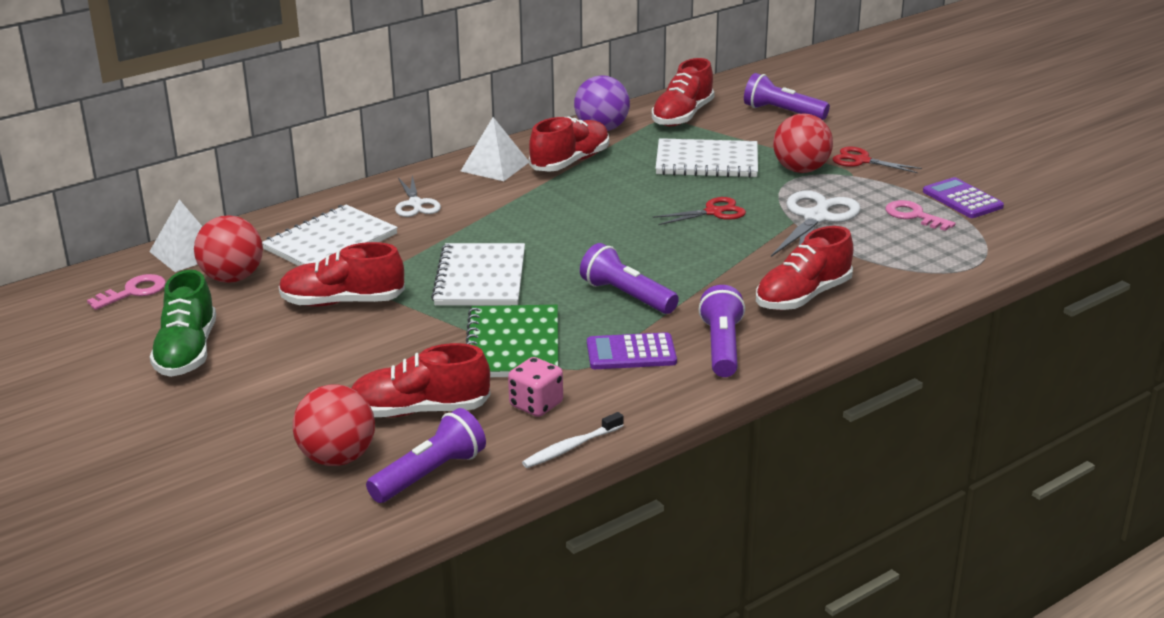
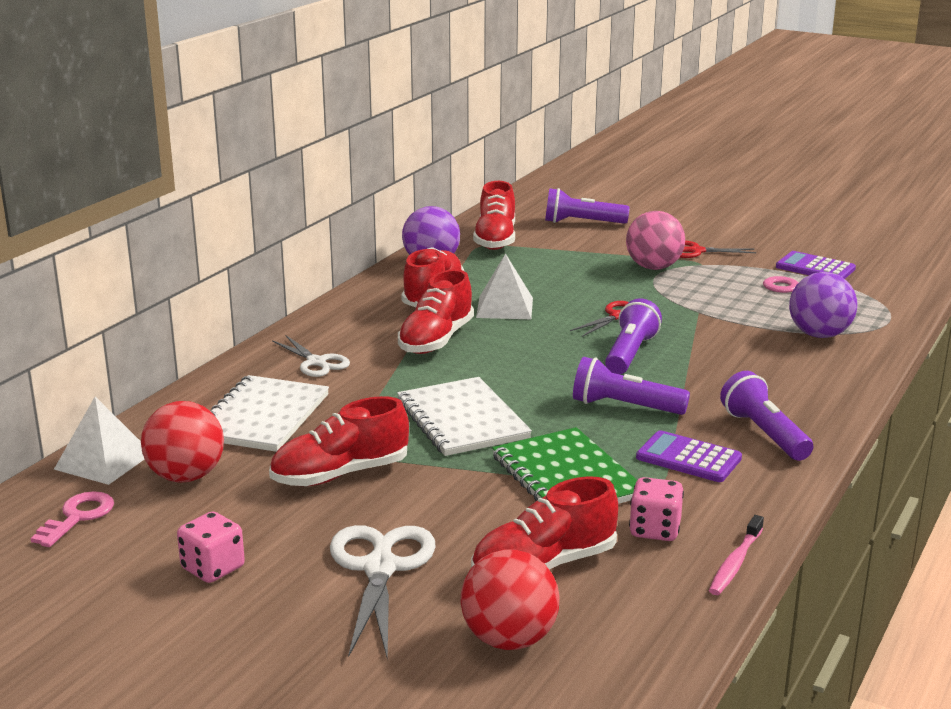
camera: 25 degrees left, 5 degrees down
(187, 352) = (213, 568): green shoe -> pink dice
(430, 474) = (626, 629): purple flashlight -> purple flashlight (630, 354)
(495, 166) = (362, 313): white pyramid -> white pyramid (505, 307)
(571, 447) = (735, 563): white toothbrush -> pink toothbrush
(631, 353) = (688, 458): purple calculator -> purple calculator turned 60 degrees clockwise
(707, 161) = (562, 274): white notebook -> none
(801, 170) = (653, 267): red ball -> pink ball
(802, 297) = (782, 374): red shoe -> red shoe (436, 340)
(816, 218) = (714, 305): white scissors -> white scissors (380, 568)
(884, 267) = (819, 335): none -> purple ball

